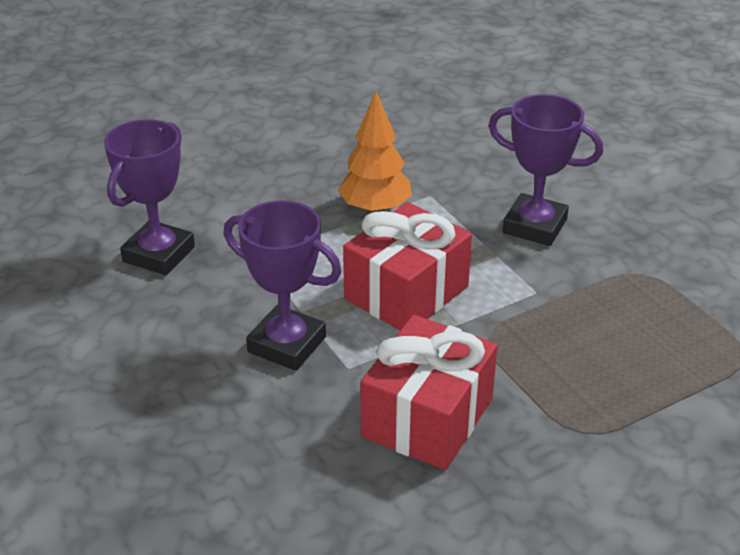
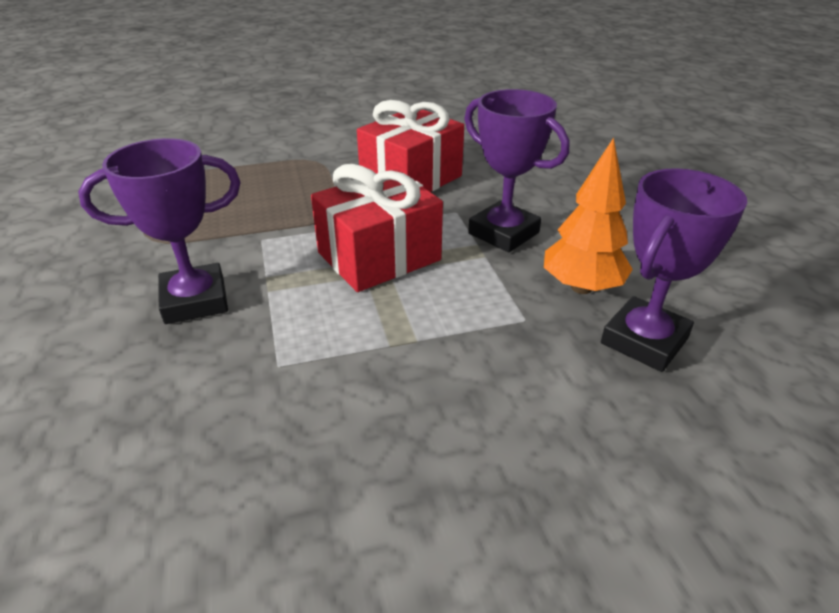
camera: 165 degrees left, 0 degrees up
(375, 209) = (361, 356): orange tree -> orange tree (581, 287)
(534, 226) = (195, 300): purple trophy -> purple trophy turned 60 degrees counterclockwise

